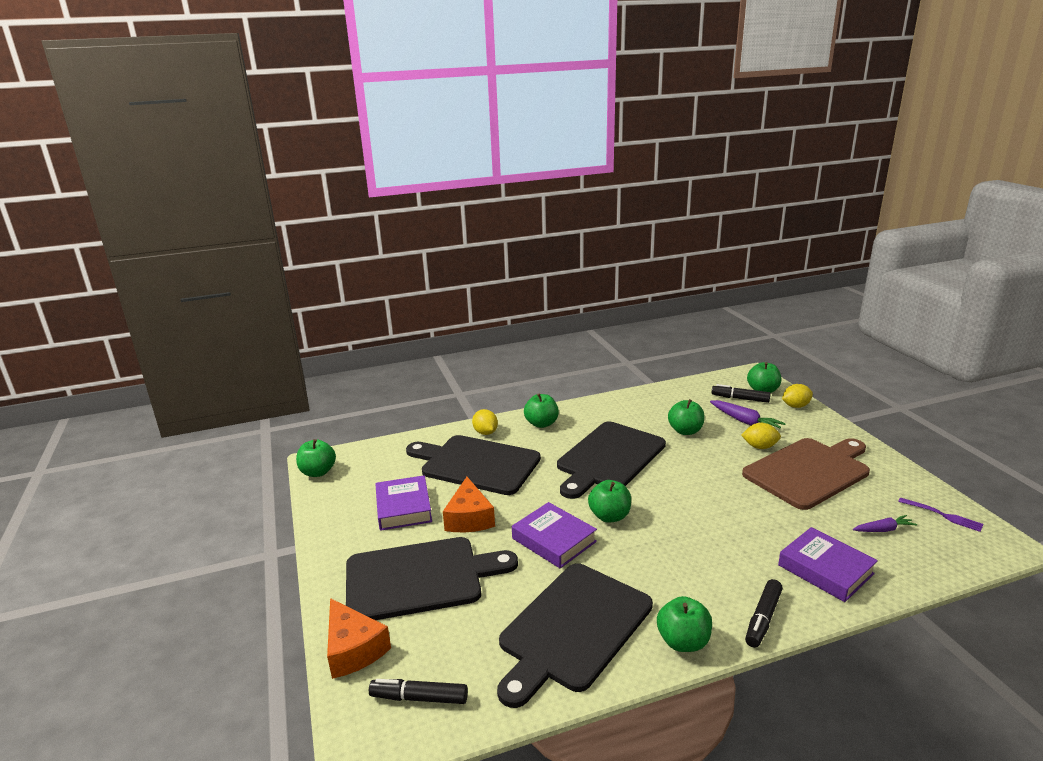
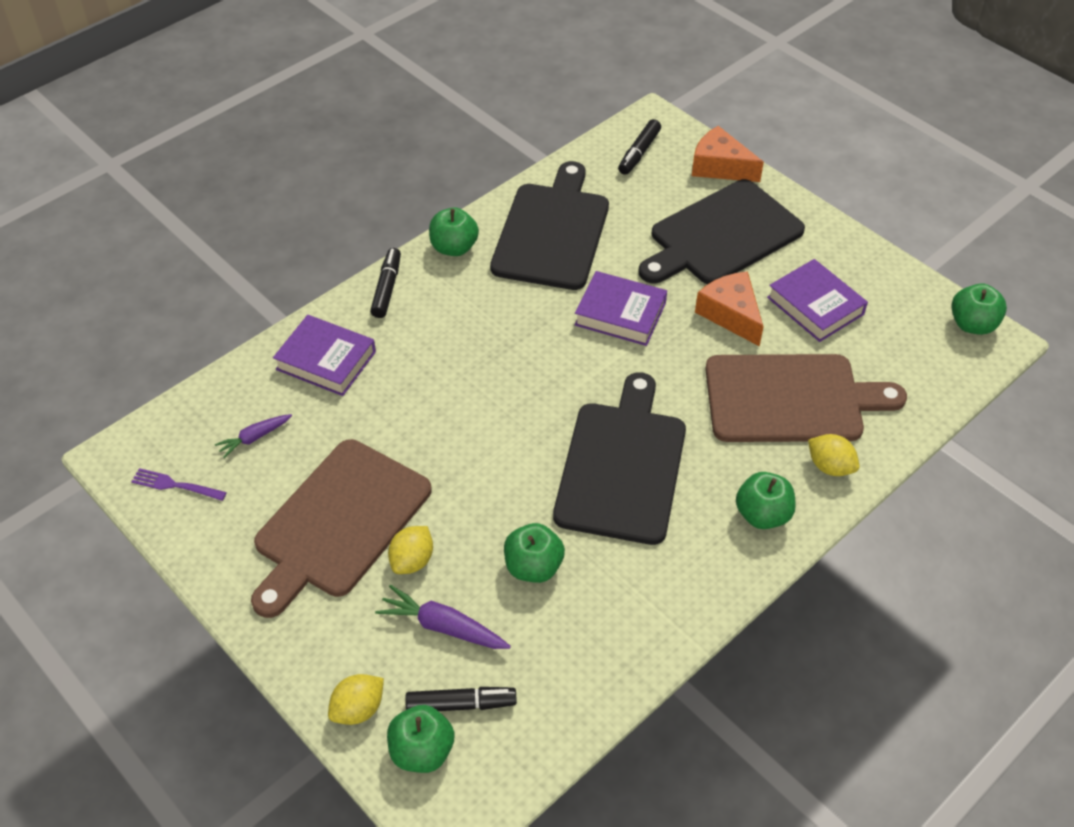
camera: 155 degrees right, 25 degrees up
(419, 698) = (639, 153): black marker -> black marker turned 135 degrees clockwise
(476, 464) = (790, 399): black cutting board -> brown cutting board
(609, 516) = (575, 363): green apple -> none
(759, 447) = (412, 561): yellow lemon -> yellow lemon turned 45 degrees counterclockwise

